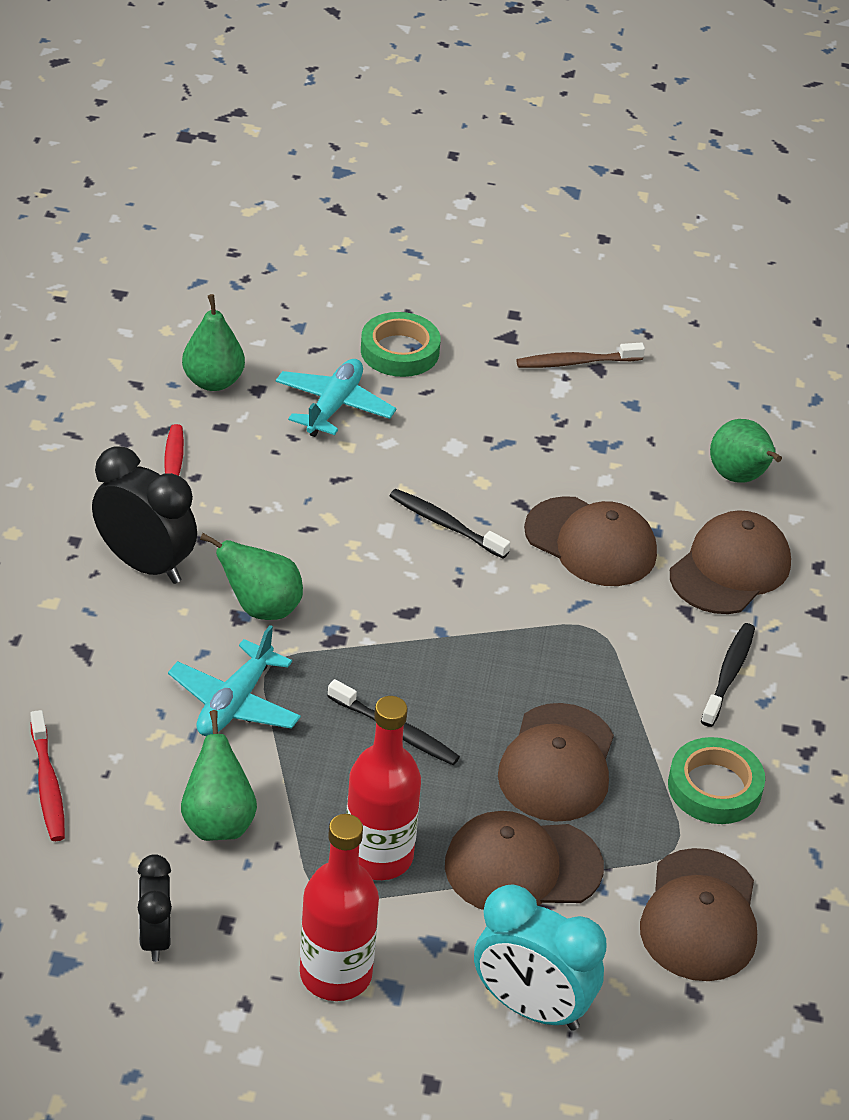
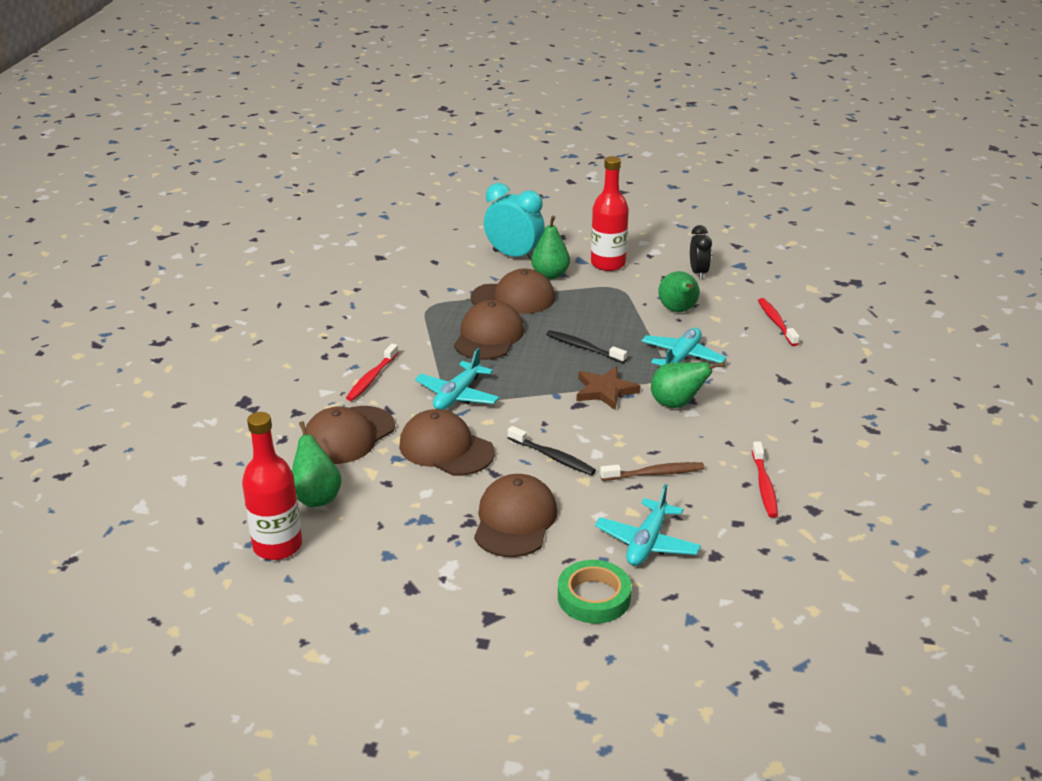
camera: 175 degrees left, 10 degrees down
(145, 564) = (762, 426): black clock -> none
(213, 381) = (755, 560): green pear -> green pear (550, 275)
(366, 637) = (605, 391): none -> brown star
(378, 856) = (590, 300): red bottle -> red bottle (277, 546)
(576, 362) = (430, 592): brown toothbrush -> brown toothbrush (654, 473)
(590, 635) = (457, 395): none -> turquoise plane
(700, 916) = (423, 284): brown cap -> brown cap (515, 520)
(714, 787) = (399, 329): green tape -> none
(728, 674) = (372, 378): black toothbrush -> red toothbrush

